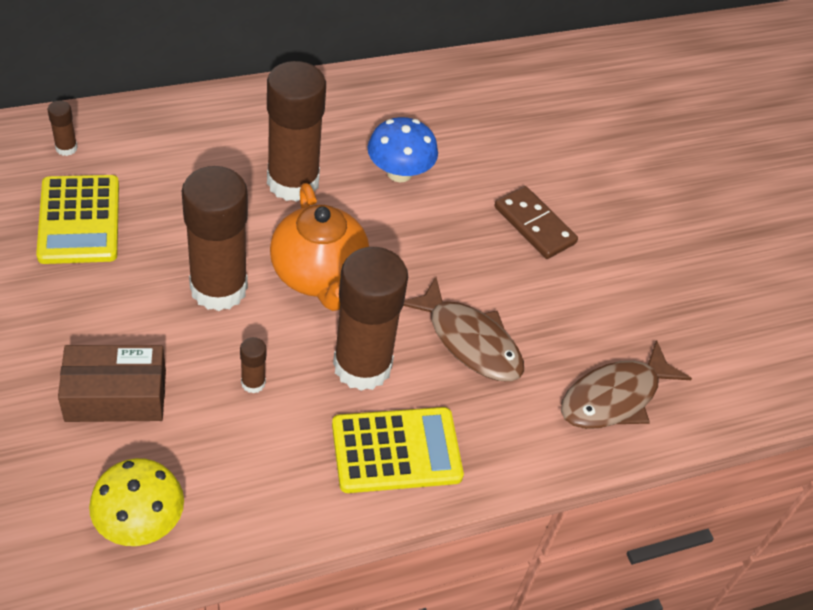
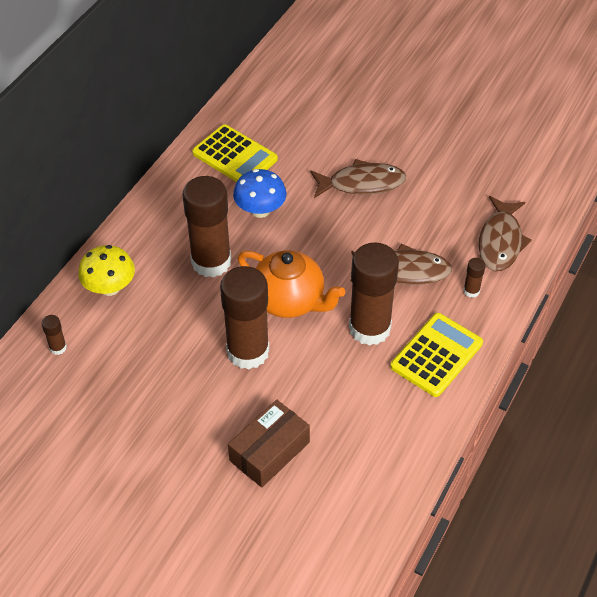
camera: 35 degrees left, 0 degrees up
(79, 220) = (123, 380): yellow calculator -> yellow calculator (235, 156)
(140, 522) = (364, 498): yellow mushroom -> yellow mushroom (110, 287)
(253, 383) = (328, 384): brown glue stick -> brown glue stick (471, 291)
(534, 225) = (362, 183): brown domino -> brown fish

